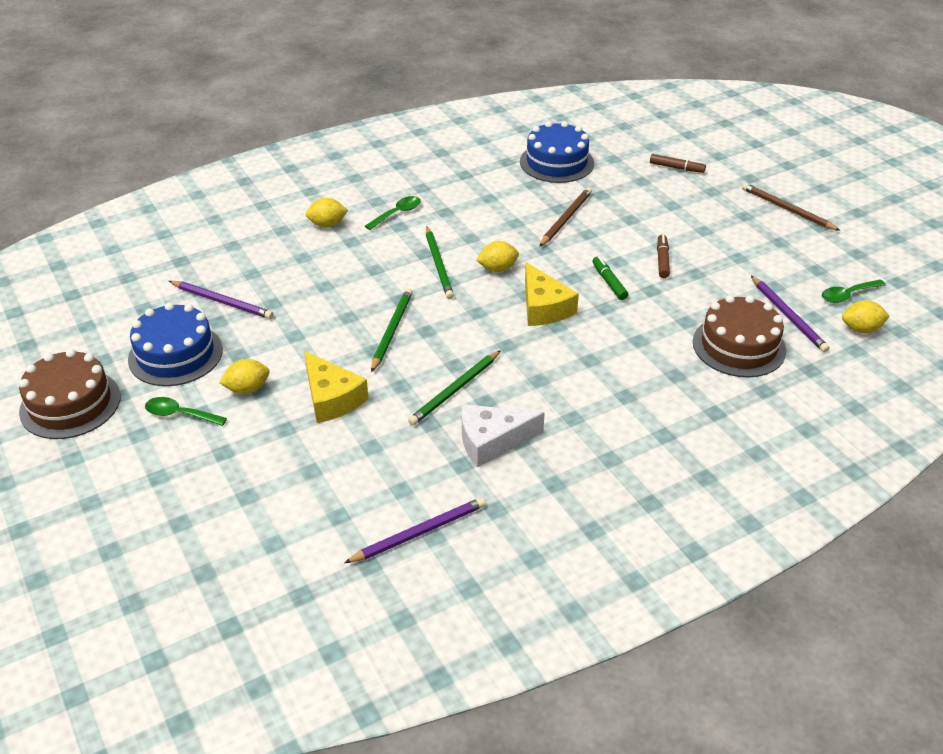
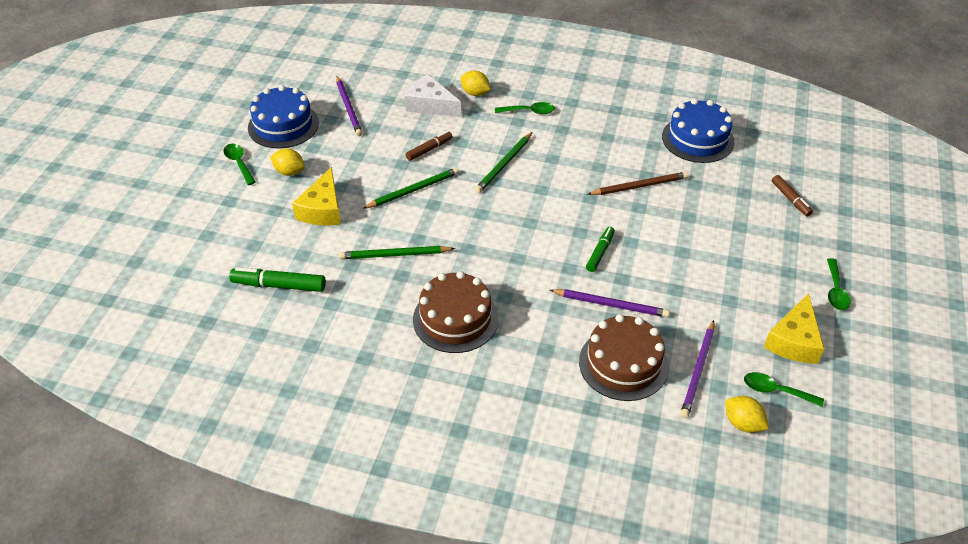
camera: 45 degrees right, 5 degrees up
(70, 404) = (200, 120): brown cake -> brown cake (455, 319)
(390, 485) = (279, 285): none -> green marker
(418, 533) = (254, 325): purple pencil -> purple pencil (610, 304)
(492, 441) = (369, 303): white cheese -> white cheese (430, 105)
(497, 269) = (538, 192): yellow lemon -> none
(544, 307) = (528, 239): yellow cheese -> yellow cheese (794, 340)
(662, 260) = (664, 263): brown marker -> brown marker (429, 149)
(787, 209) = (835, 291): brown pencil -> green spoon

